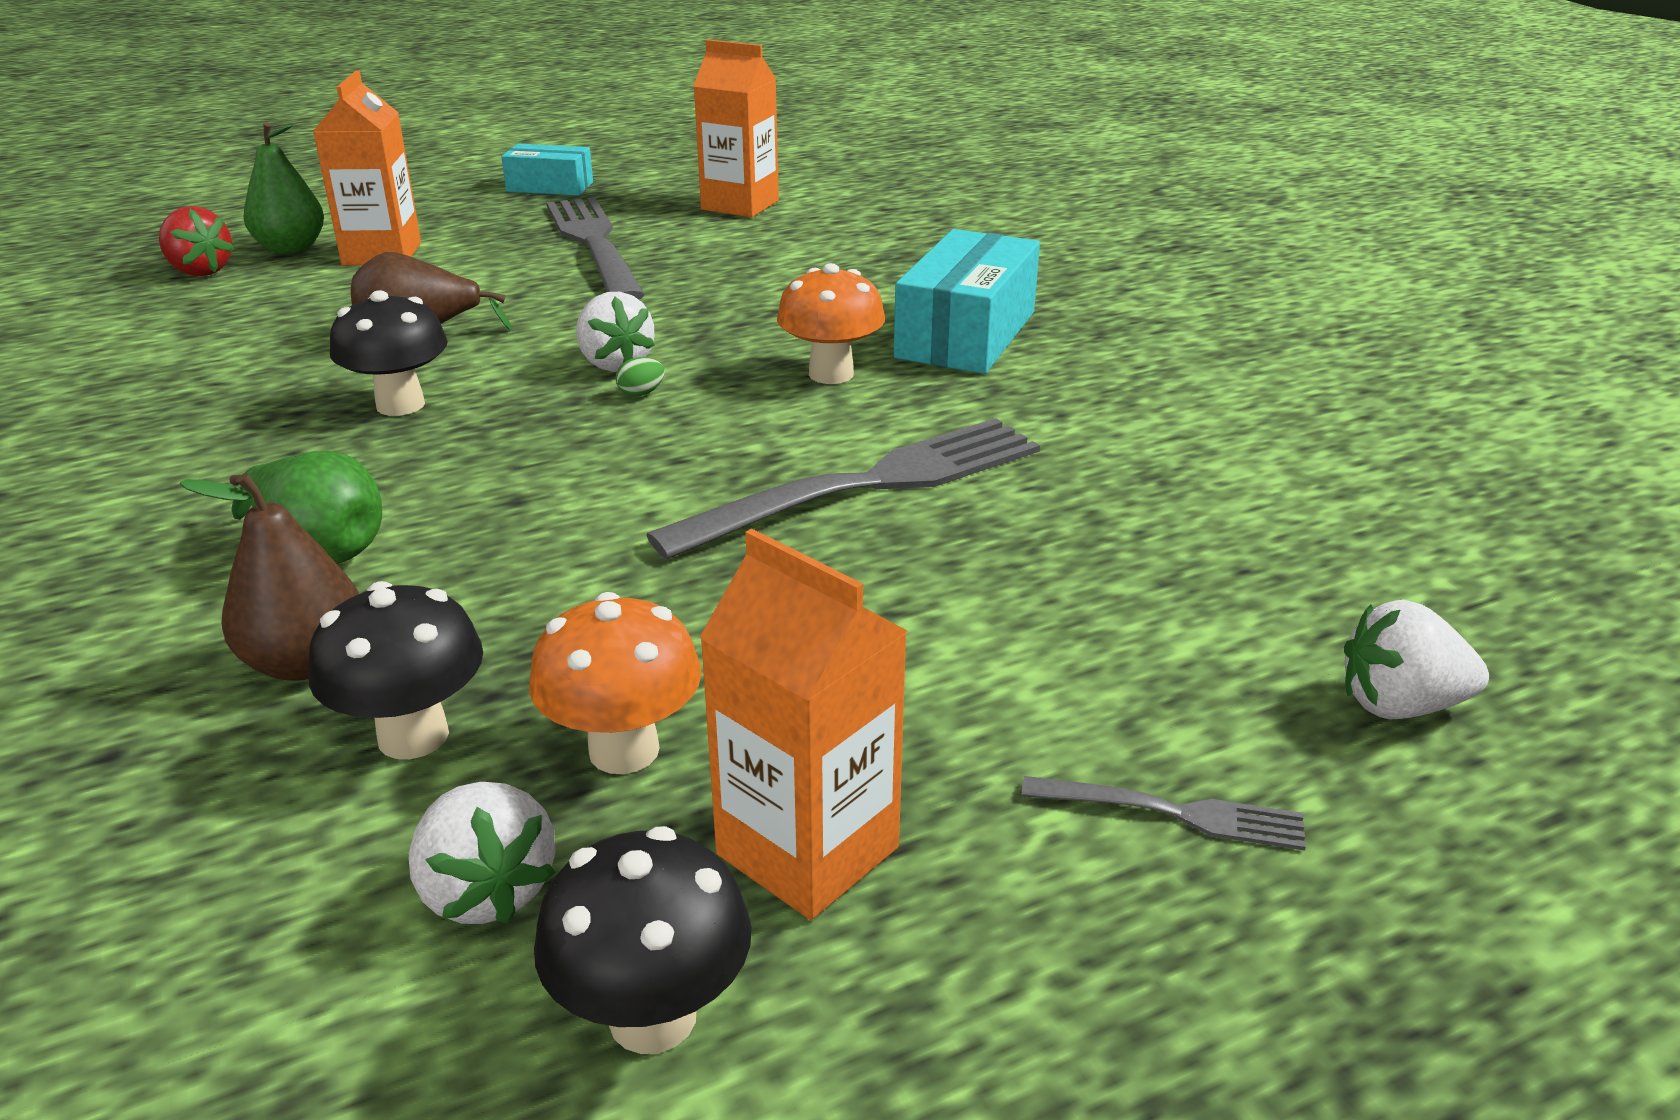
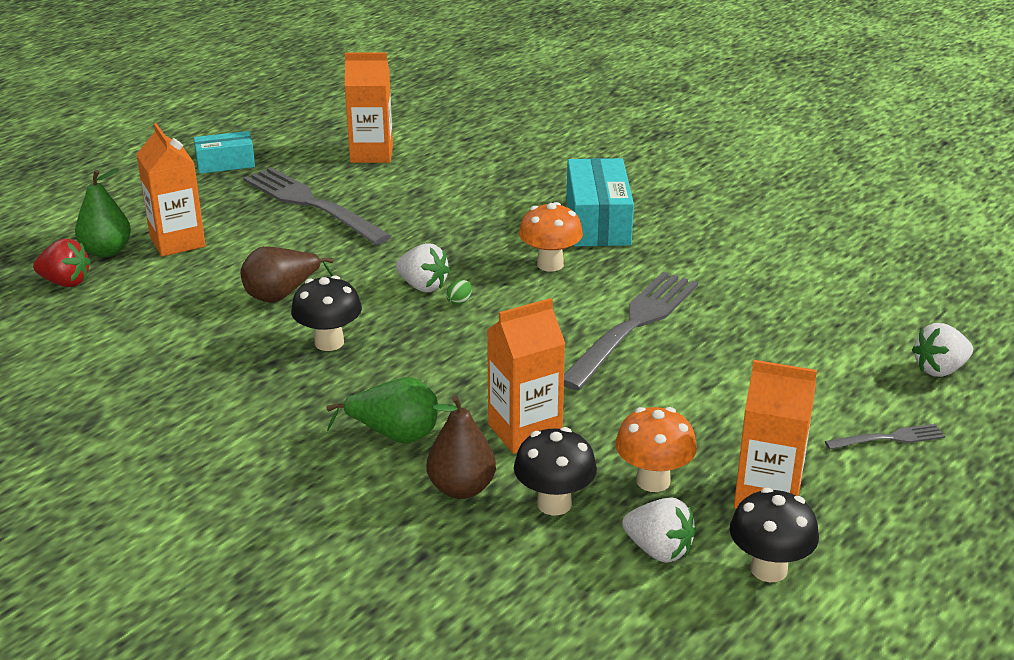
camera: 25 degrees left, 0 degrees up
(512, 600) = (524, 431): none -> orange carton

